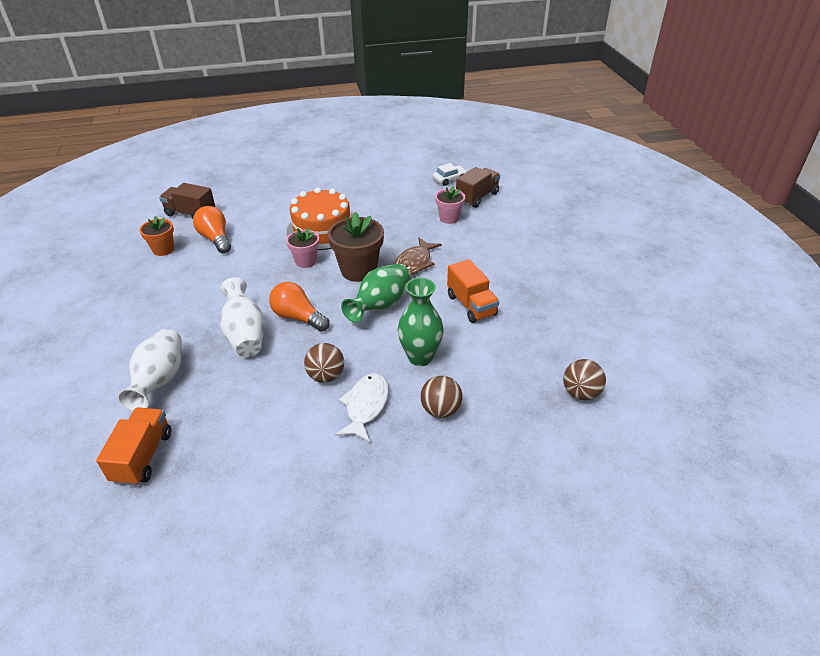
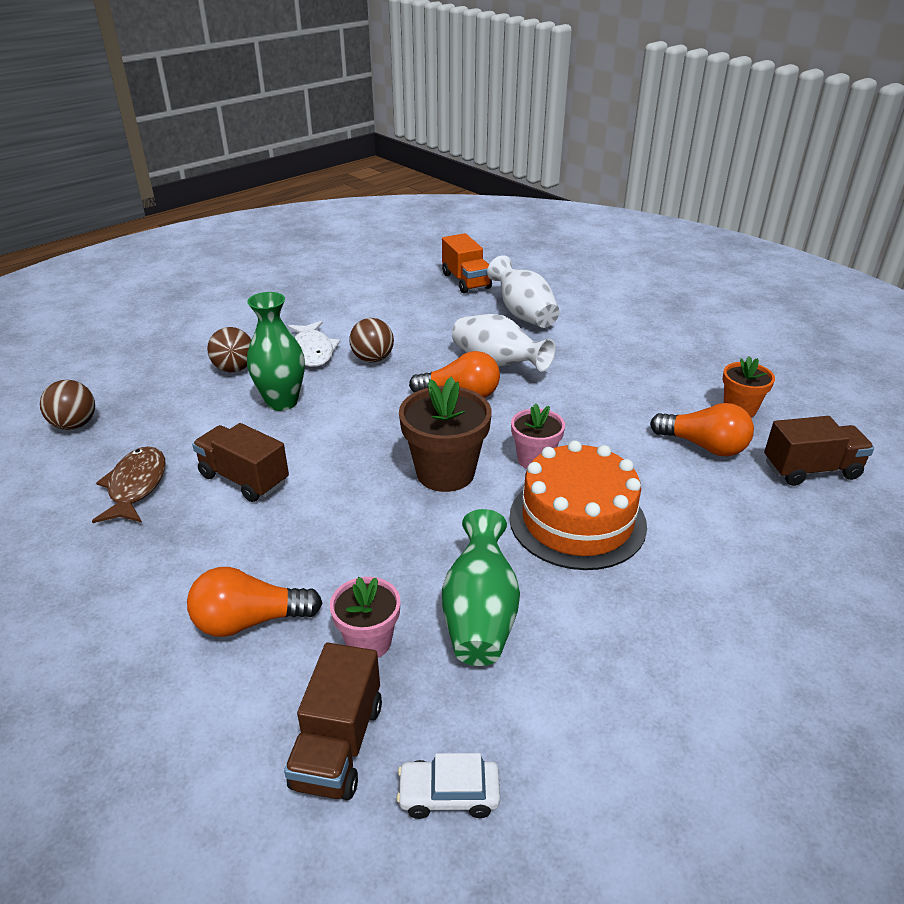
camera: 150 degrees right, 5 degrees down
(380, 305) = (373, 438): green vase -> green vase (480, 615)
(414, 263) = (370, 514): brown fish -> brown fish (136, 486)
(449, 179) = (449, 794): white car -> white car turned 60 degrees clockwise
(471, 305) = (244, 479): orange truck -> brown truck
(494, 239) = (250, 621): none -> orange light bulb

